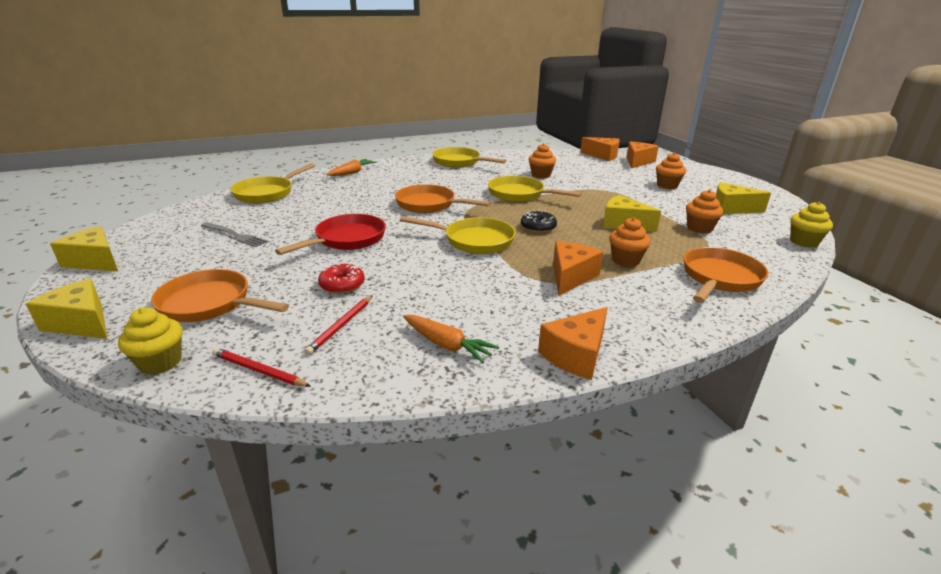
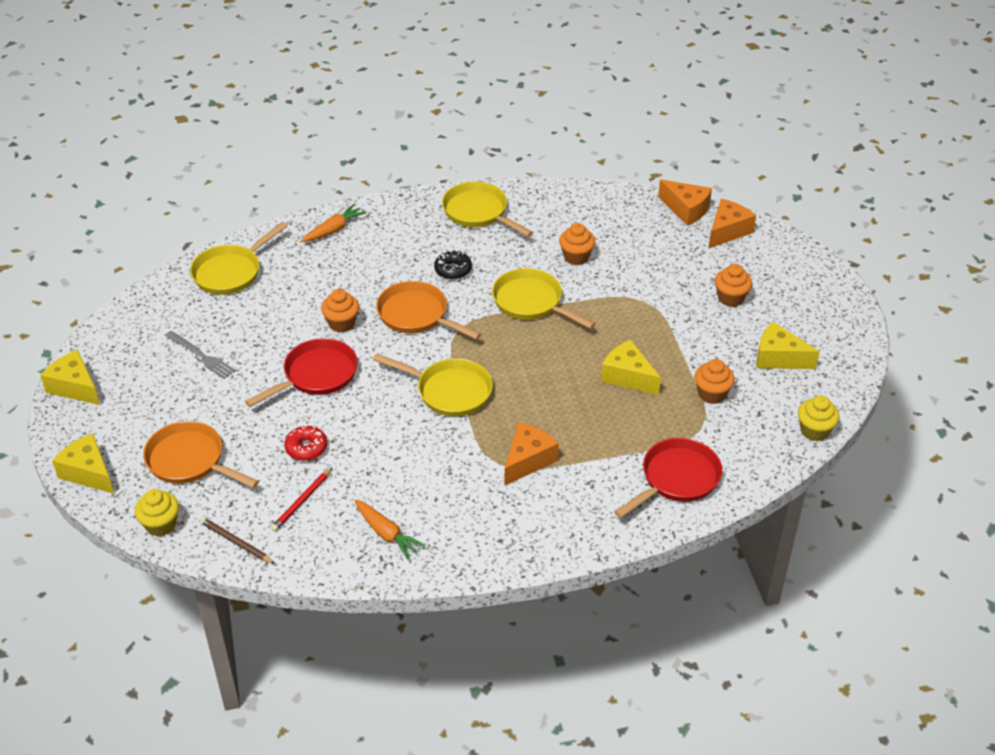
camera: 10 degrees right, 15 degrees up
(259, 370) = (236, 542): red pencil -> brown pencil
(538, 227) = (527, 373): black donut -> black donut (453, 270)
(576, 355) = (489, 557): orange cheese -> none
(625, 260) = (596, 441): orange cupcake -> orange cupcake (342, 323)
(719, 278) = (676, 479): orange pan -> red pan

